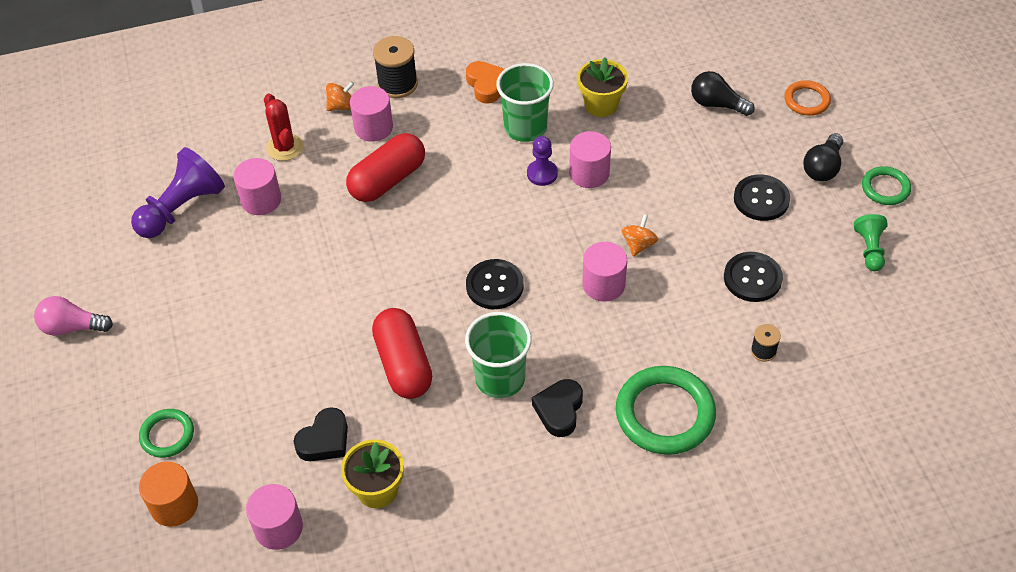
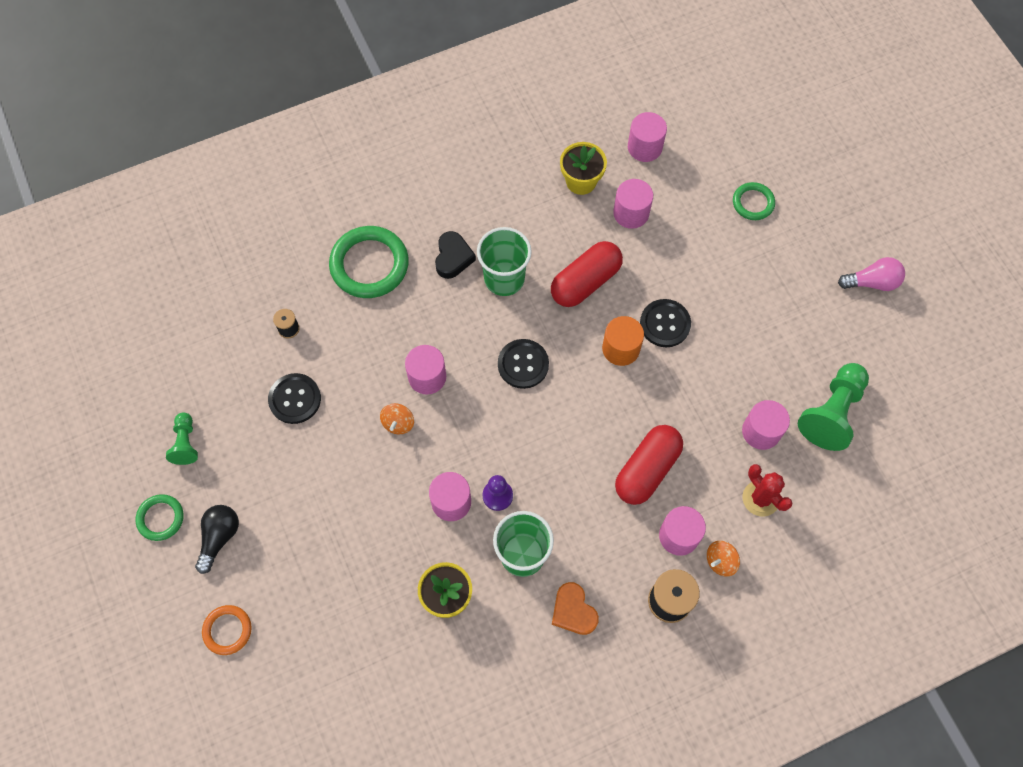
camera: 170 degrees right, 15 degrees up
(174, 505) = (726, 154): orange cylinder -> orange cylinder (621, 348)
(182, 208) = (831, 413): purple pawn -> green pawn
(324, 440) = (631, 213): black heart -> pink cylinder
(403, 364) = (585, 282): red capsule -> red capsule turned 75 degrees clockwise
(717, 104) = (324, 613): black light bulb -> none
(761, 199) = (283, 490): black button -> black button (665, 324)

